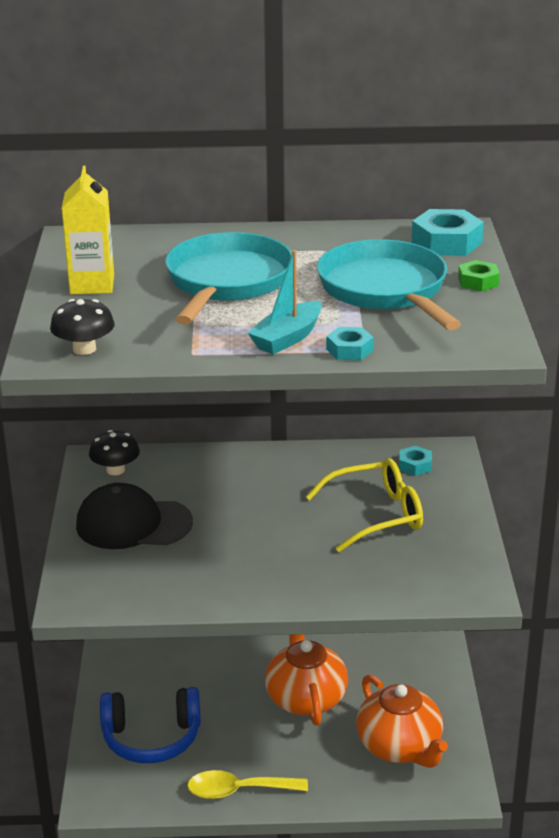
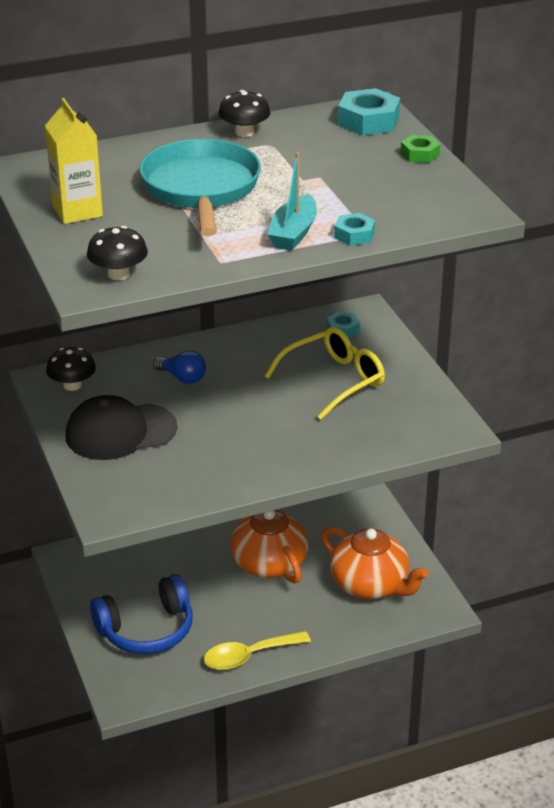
camera: 20 degrees left, 5 degrees up
(225, 483) = (182, 378): none -> blue light bulb
(310, 236) = (244, 132): none -> black mushroom
(386, 290) = (347, 174): turquoise pan -> none

